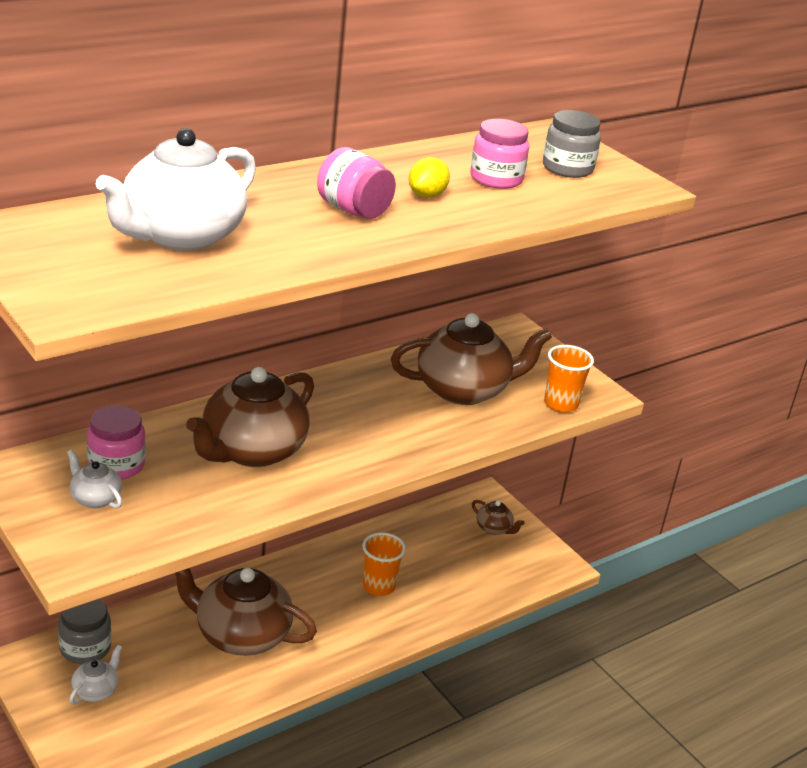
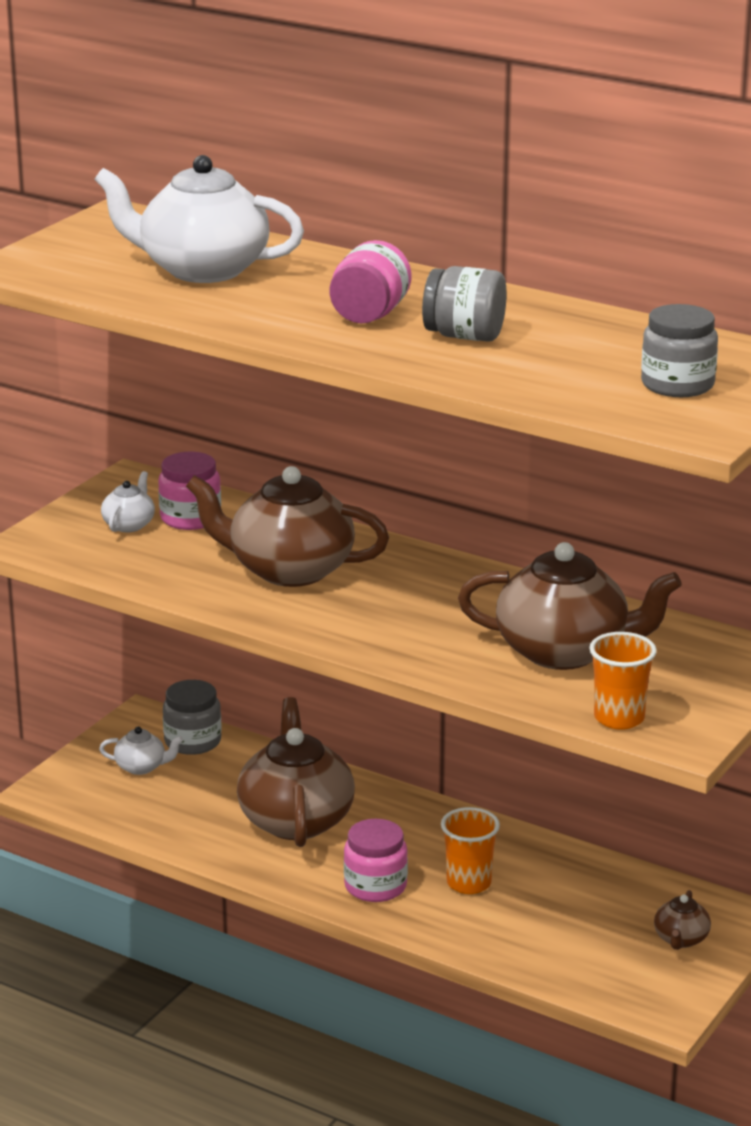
camera: 70 degrees right, 5 degrees down
(427, 195) = (464, 336): yellow lemon -> grey jar
(464, 390) = (564, 651): brown teapot -> brown teapot turned 45 degrees counterclockwise
(496, 179) = (573, 357): pink jar -> pink jar (375, 886)

